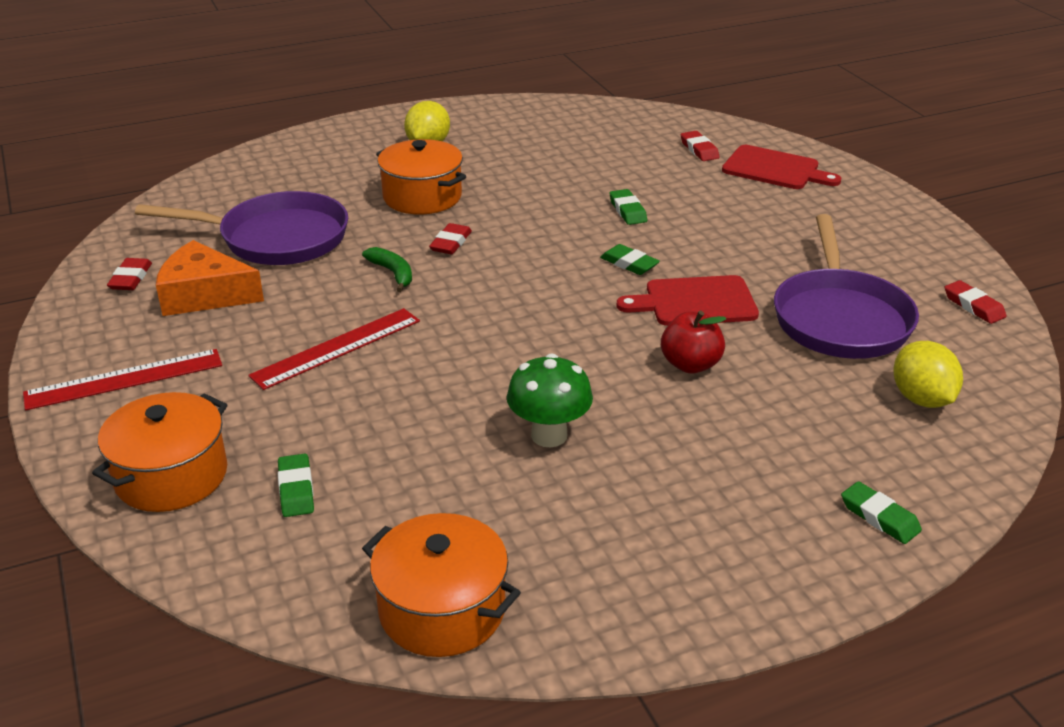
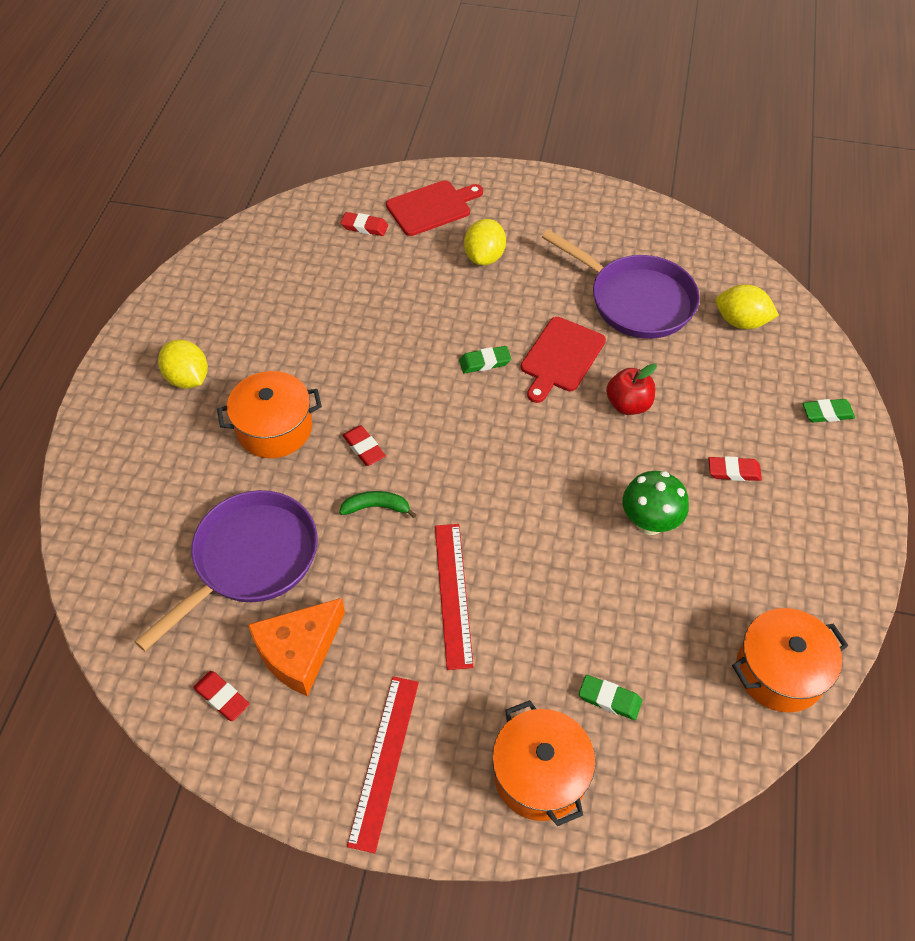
camera: 55 degrees left, 20 degrees up
(627, 211) = (413, 320): green eraser -> none
(758, 216) = (484, 257): none -> yellow lemon
(973, 306) = (671, 233): red eraser -> red eraser (733, 471)

